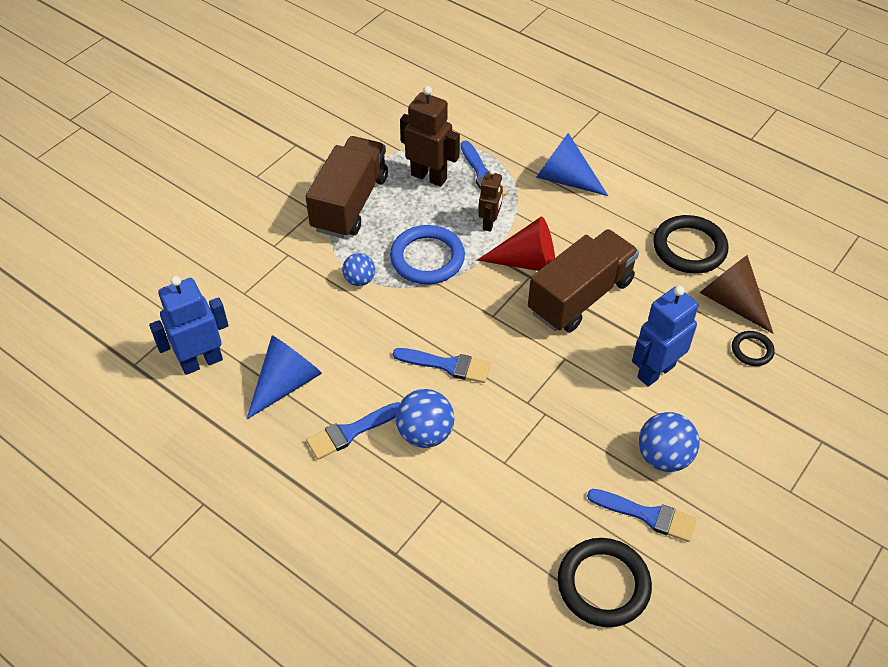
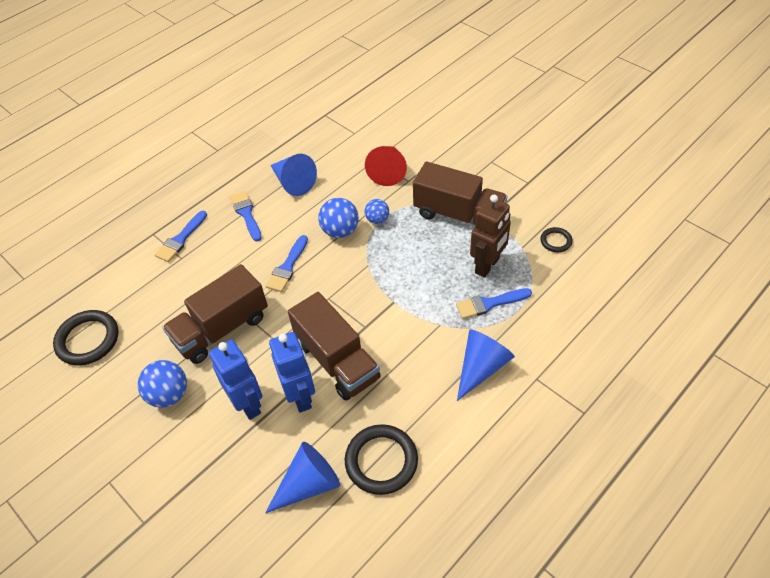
camera: 100 degrees right, 0 degrees up
(201, 361) = (320, 143): blue robot -> blue robot (301, 396)
(425, 433) = (233, 252): blue ball -> blue ball (340, 231)
(427, 258) = (394, 260): blue ring -> none
(489, 223) = (429, 304): brown robot -> none
(527, 262) = (381, 326): red cone -> red cone (388, 171)
(556, 420) = (221, 329): none -> brown truck
(647, 515) = (126, 375): blue brush -> blue brush (181, 239)
(731, 302) = (308, 484): brown cone -> blue cone
(752, 350) = (251, 488): black ring -> black ring (556, 241)

